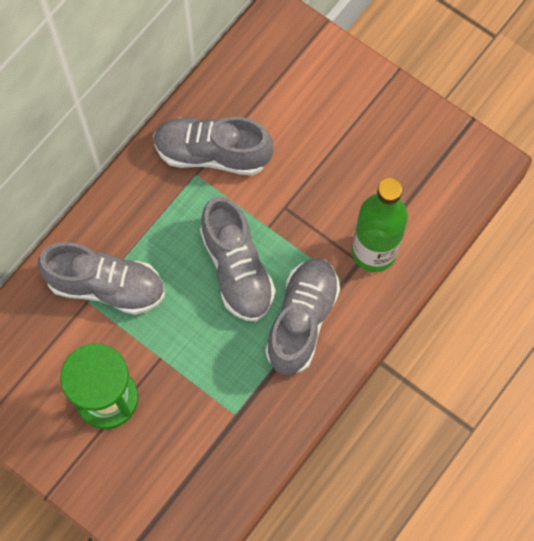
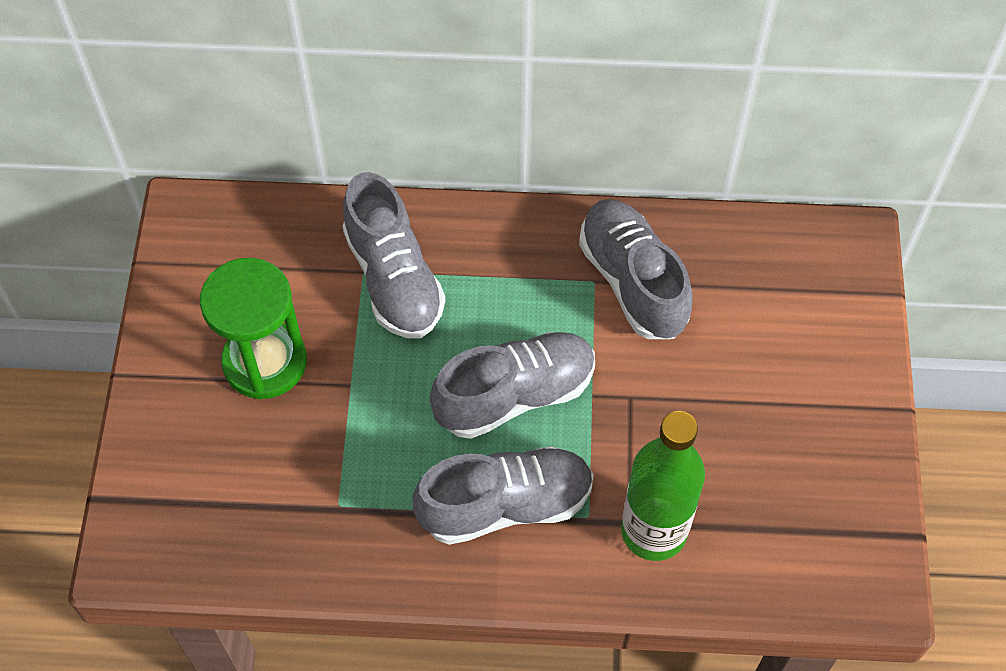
camera: 55 degrees right, 10 degrees down
(237, 269) = (515, 395): grey shoe -> grey shoe turned 150 degrees counterclockwise

